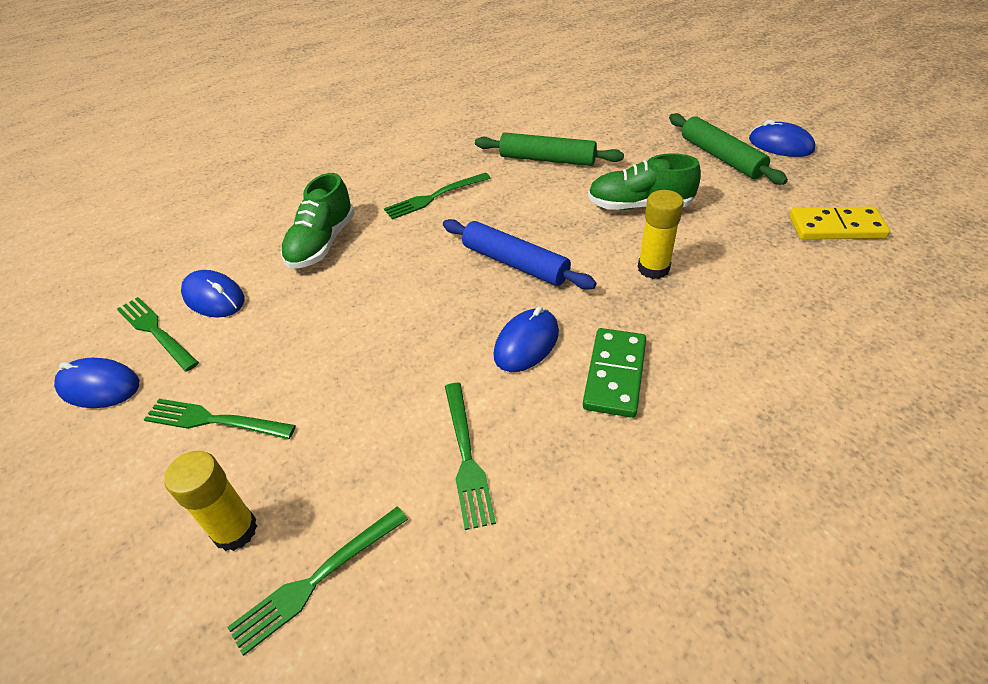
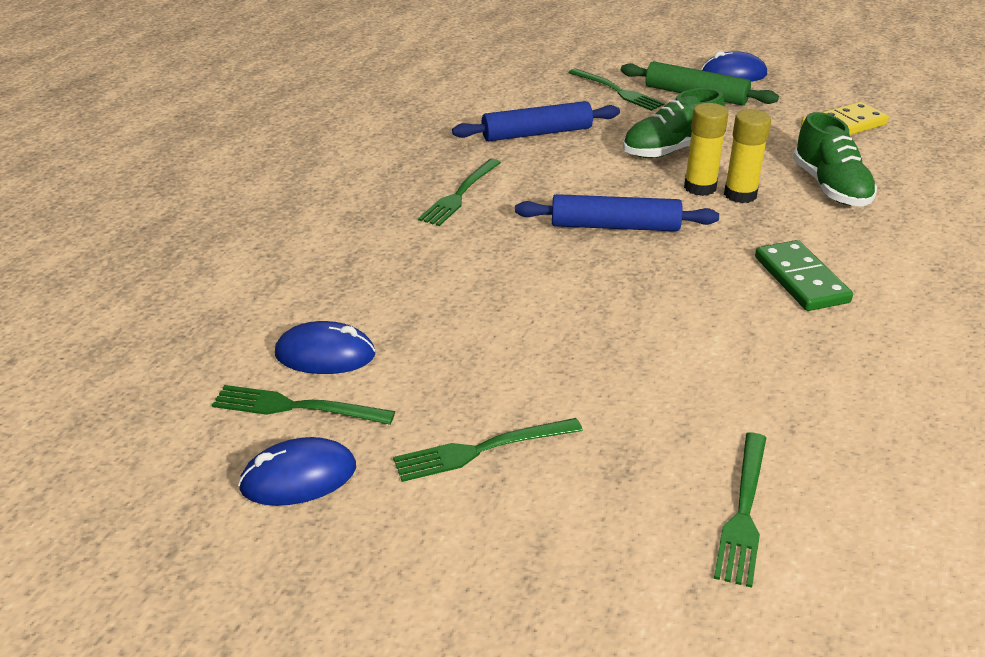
camera: 35 degrees left, 10 degrees down
(235, 530) = (624, 515): yellow glue stick -> yellow glue stick (700, 187)
(322, 243) = (387, 269): green shoe -> green shoe (830, 187)
(466, 457) = (756, 379): green fork -> green fork (617, 91)
(526, 343) = (703, 283): blue mouse -> none
(547, 159) = (537, 133): green rolling pin -> blue rolling pin

